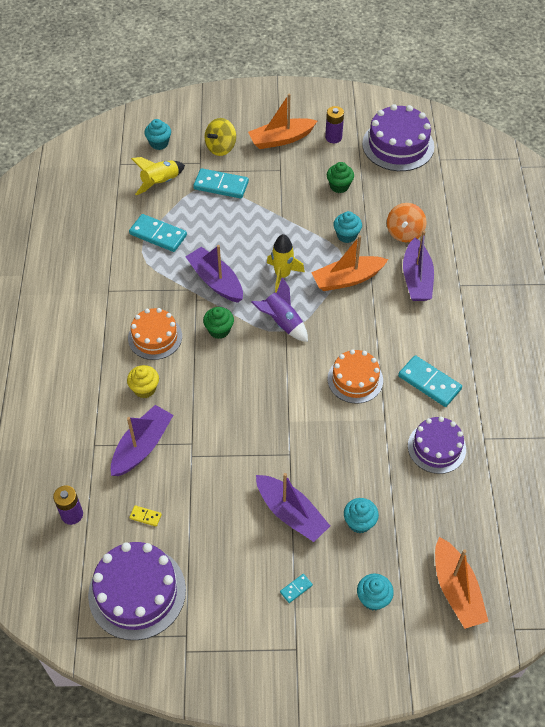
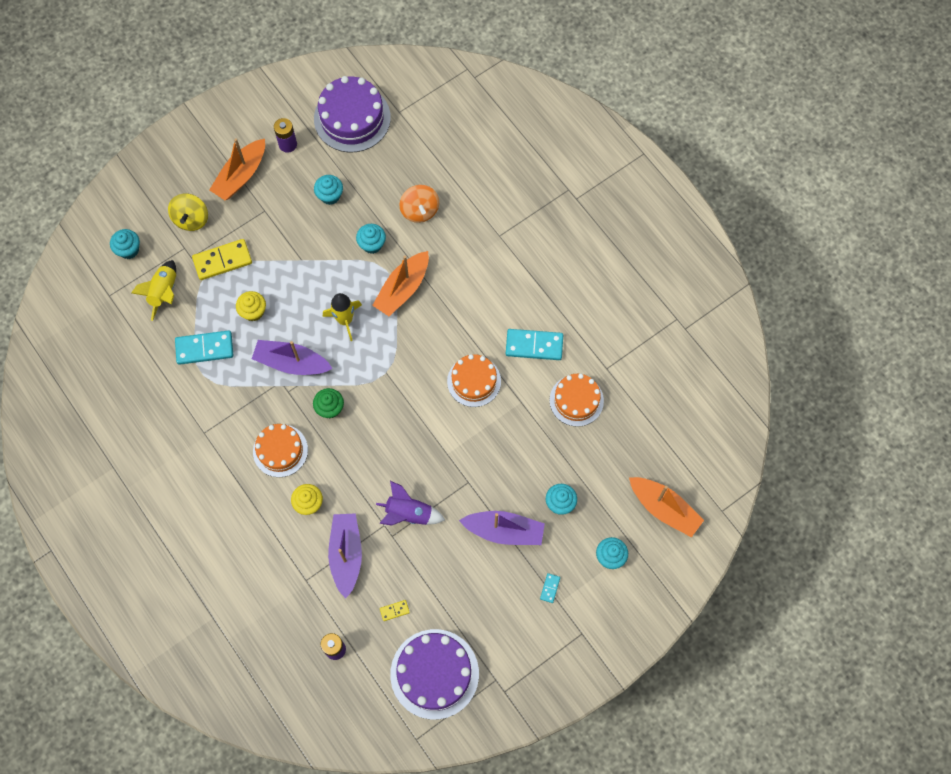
camera: 35 degrees left, 15 degrees up
(215, 231) = (253, 311): none -> yellow cupcake
(221, 185) = (222, 260): turquoise domino -> yellow domino
(282, 322) = (377, 366): purple rocket -> purple rocket (409, 514)
(339, 186) = (330, 196): green cupcake -> turquoise cupcake
(416, 278) = (460, 251): purple boat -> none
(436, 447) = (576, 400): purple cake -> orange cake

